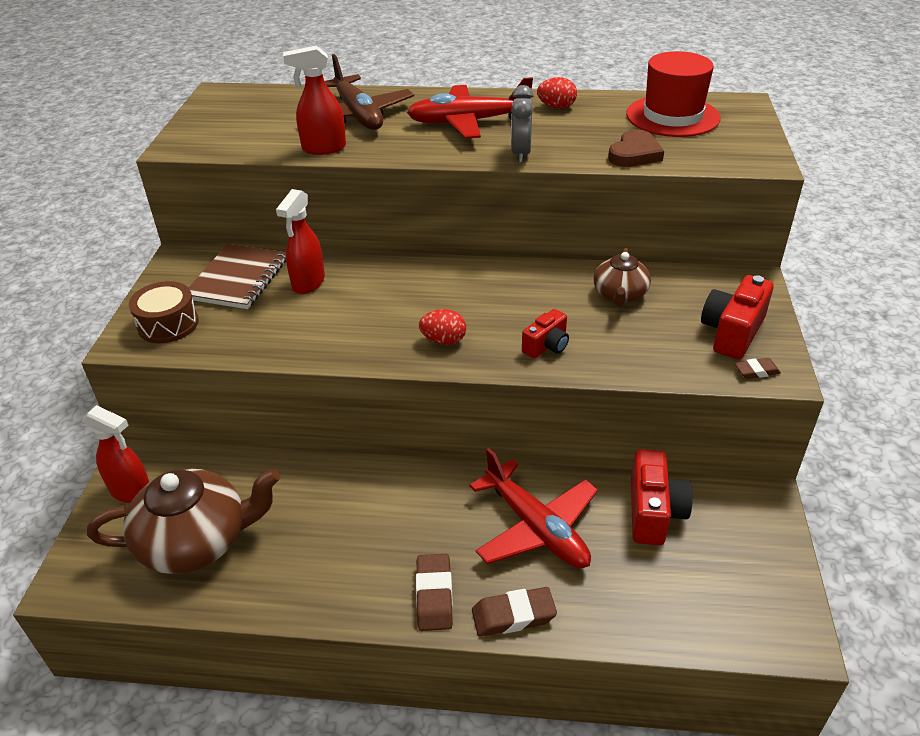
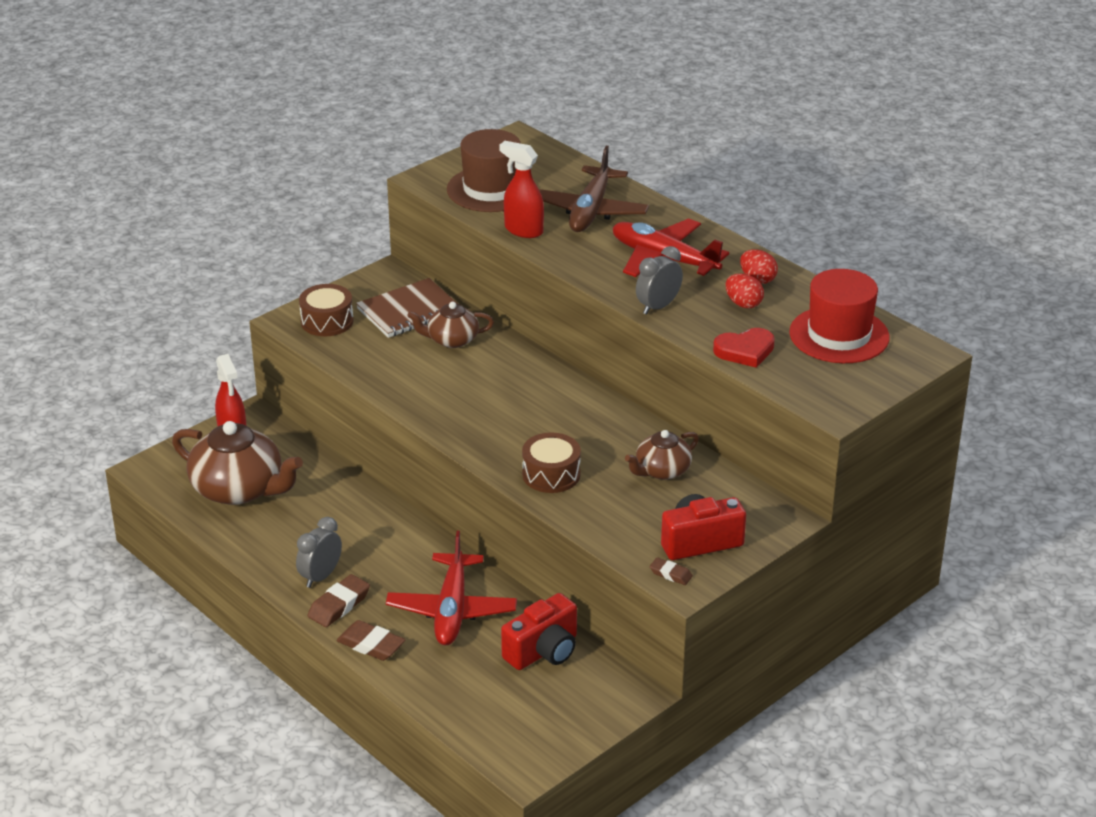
camera: 40 degrees right, 5 degrees down
(249, 132) = (491, 189): none -> brown hat
(308, 283) = (452, 340): red spray bottle -> brown teapot
(381, 578) = (320, 576): none -> grey clock
(443, 340) = (487, 431): red egg -> red egg (743, 304)
(547, 346) = (551, 474): red camera -> brown drum
(634, 154) = (745, 351): brown heart -> red heart

